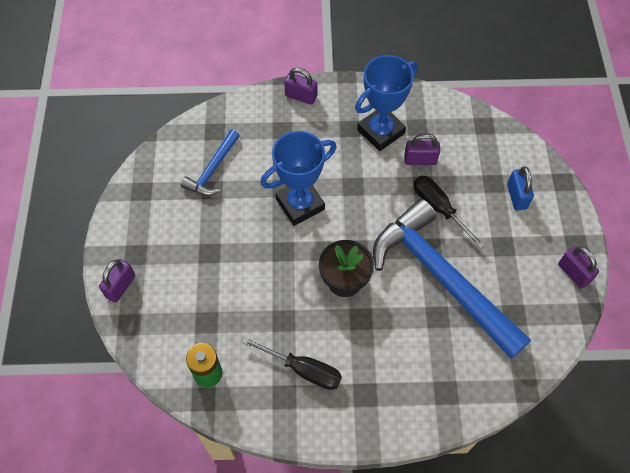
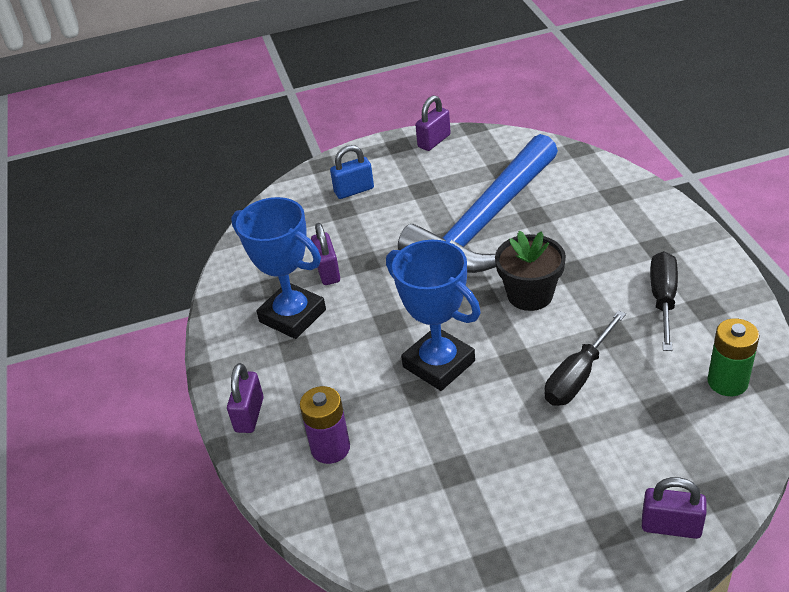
camera: 100 degrees left, 20 degrees down
(212, 170) = (419, 481): blue hammer -> none
(257, 132) = (330, 448): none -> purple battery
(439, 208) = (393, 242): black screwdriver -> black screwdriver (578, 376)

